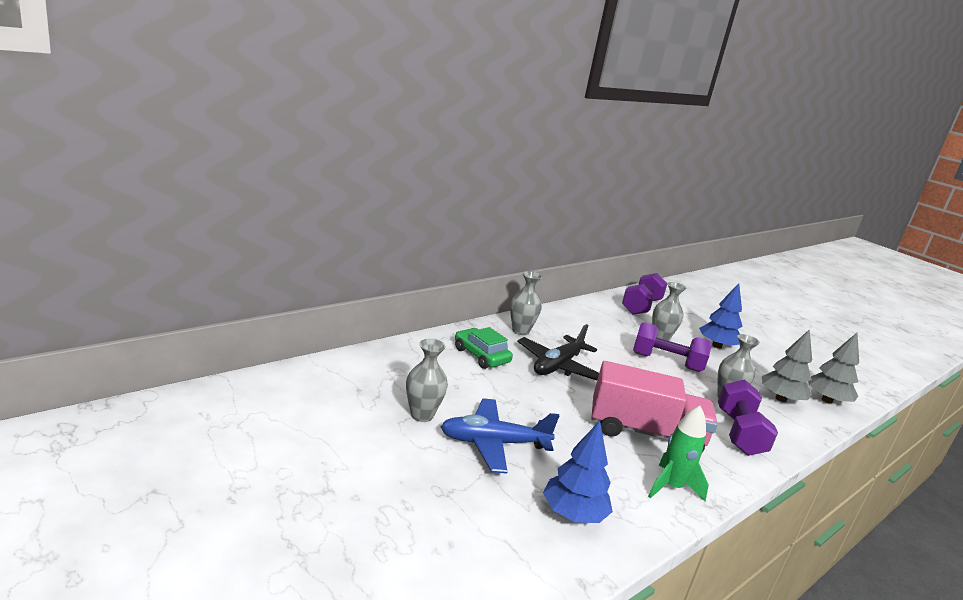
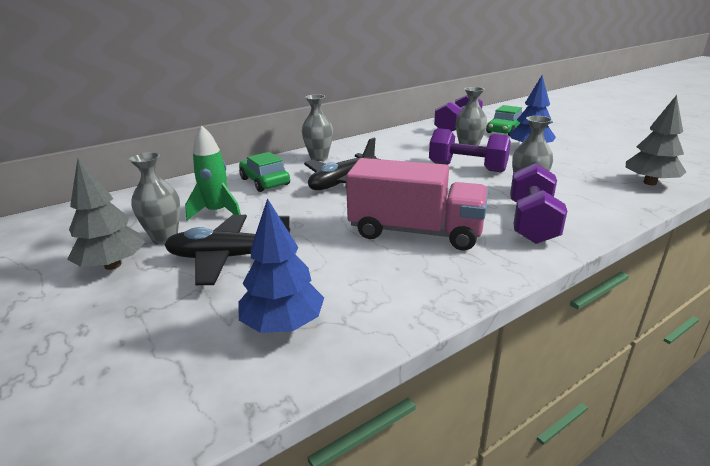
camera: 10 degrees right, 5 degrees up
(493, 443) = (229, 258): blue plane -> black plane
(671, 487) = (425, 285): green rocket -> green rocket (217, 212)
(687, 317) = (504, 130): none -> green car
(781, 399) = (593, 186): grey tree -> grey tree (112, 265)

